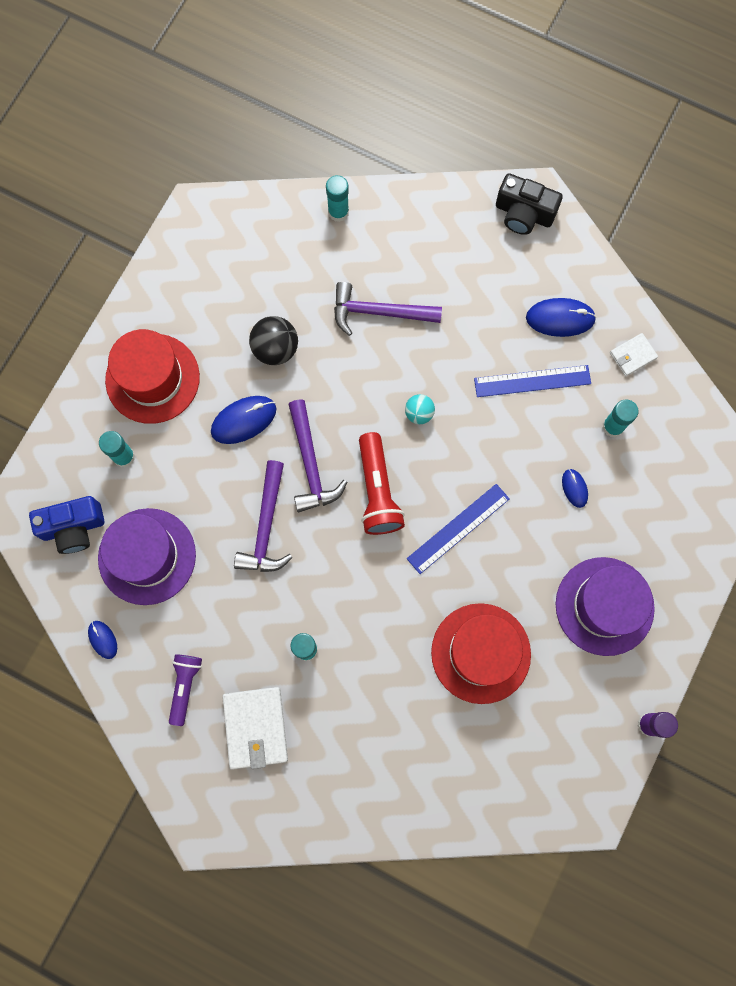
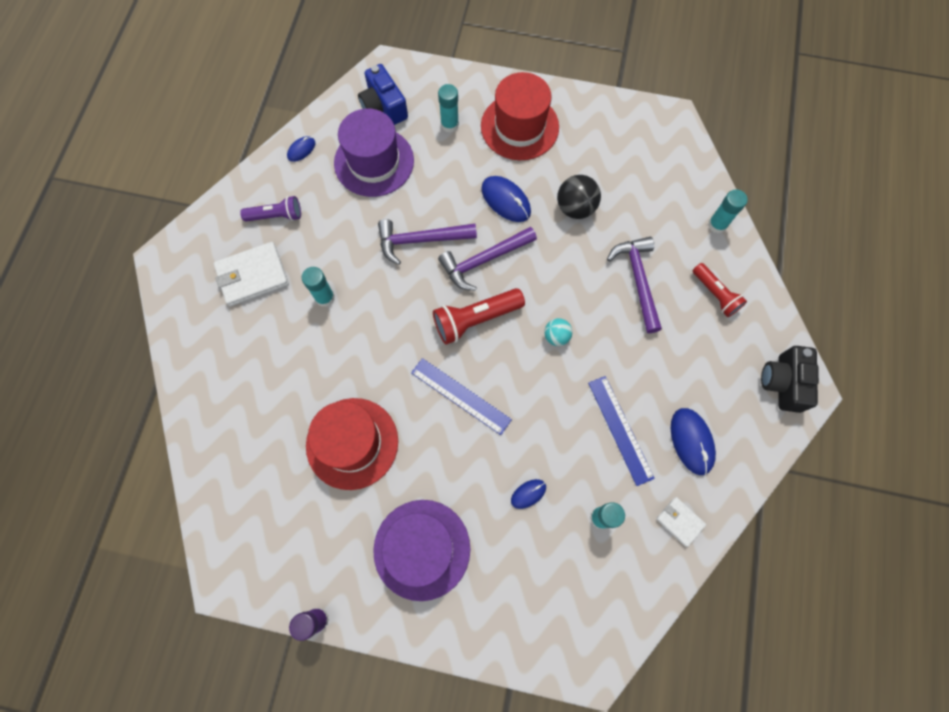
camera: 75 degrees right, 5 degrees down
(416, 242) = (715, 294): none -> red flashlight

